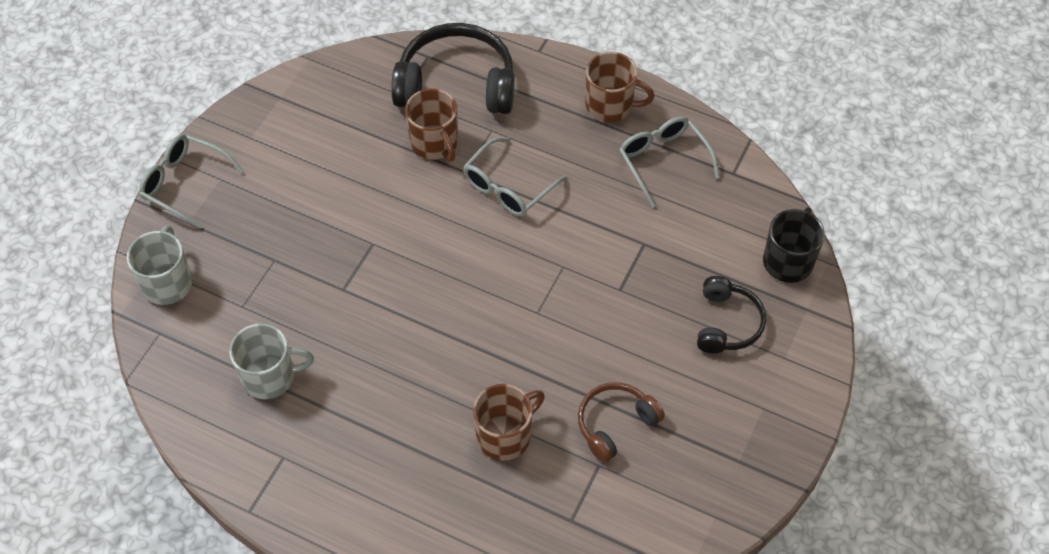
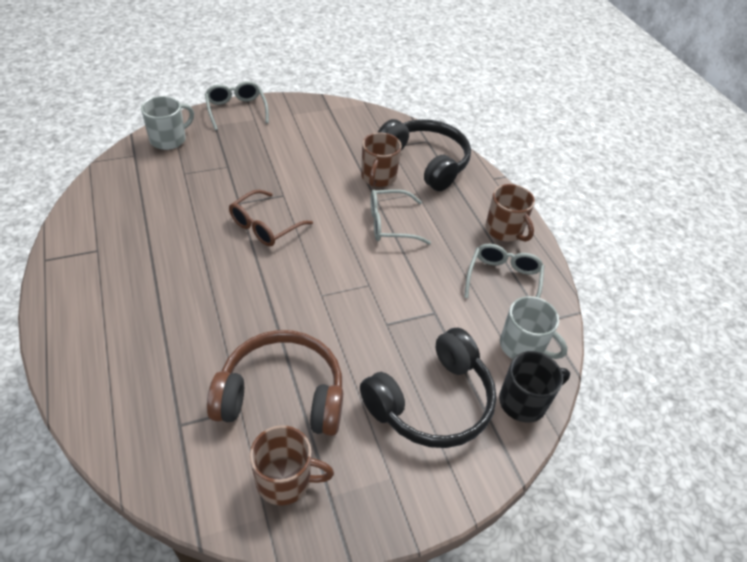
camera: 40 degrees right, 10 degrees down
(270, 376) = (148, 211): grey mug -> grey mug (523, 347)
(401, 292) = (264, 226): none -> brown glasses
(505, 435) = (213, 341): brown mug -> brown mug (285, 480)
(615, 424) = (282, 395): brown headphones -> brown headphones, size x1.72
(727, 323) = (432, 402): black headphones -> black headphones, size x1.72

